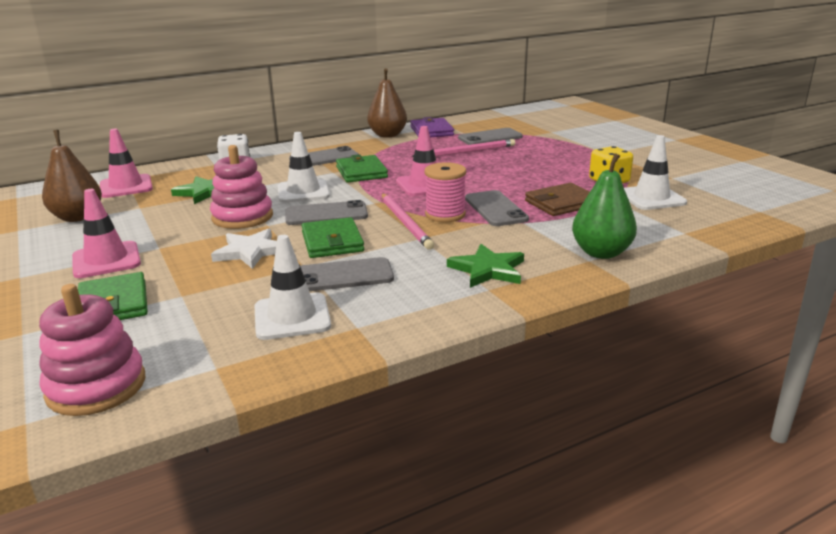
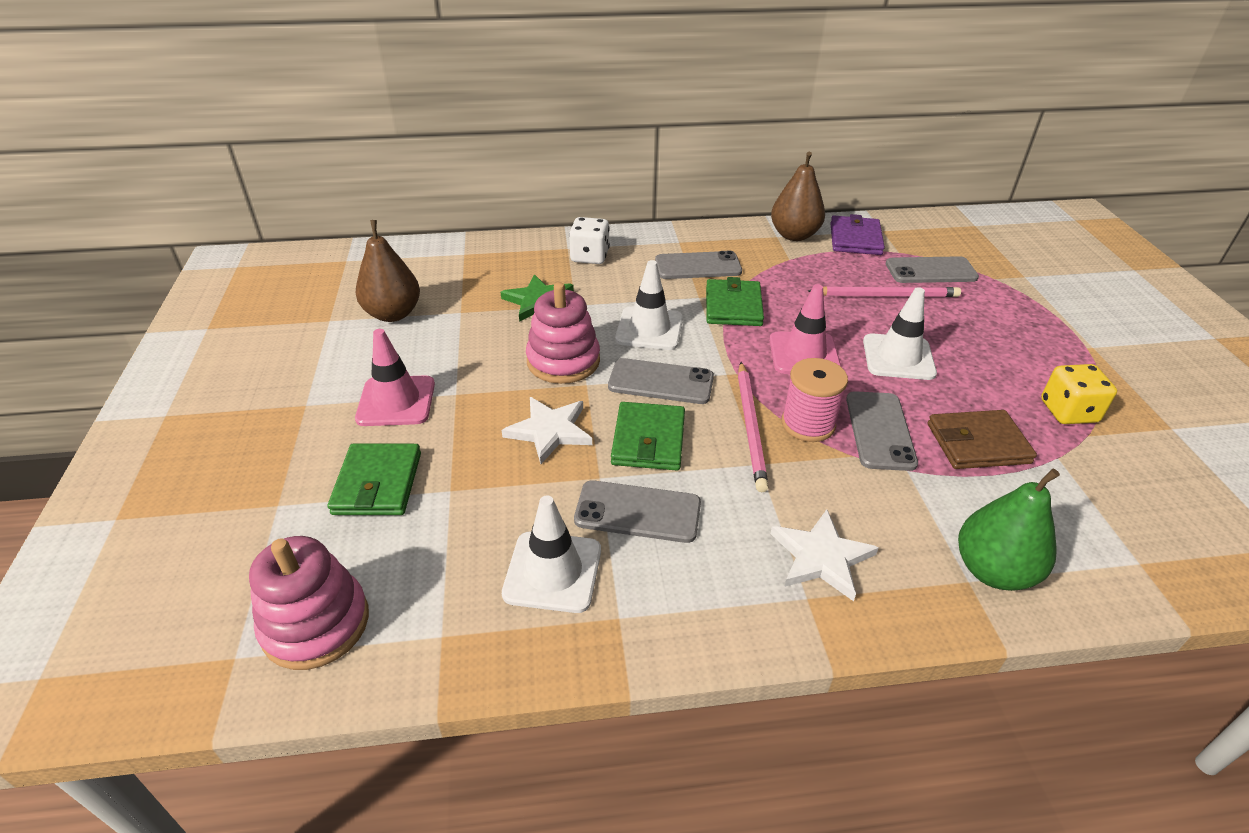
camera: 20 degrees right, 15 degrees up
(126, 187) = (459, 269): pink traffic cone -> none
(488, 269) = (821, 557): green star -> white star
(651, 198) = (1119, 468): white traffic cone -> white traffic cone (898, 357)

